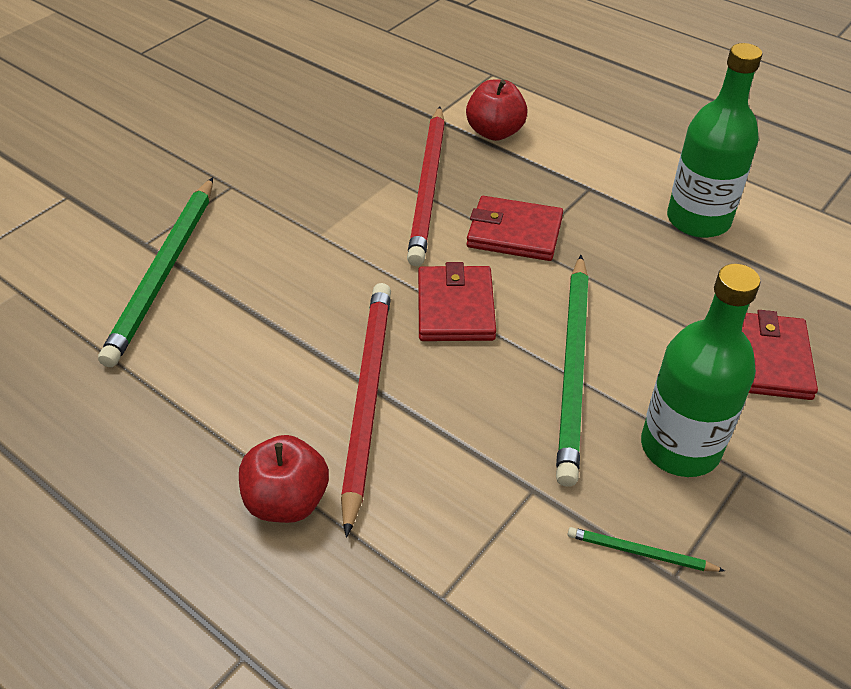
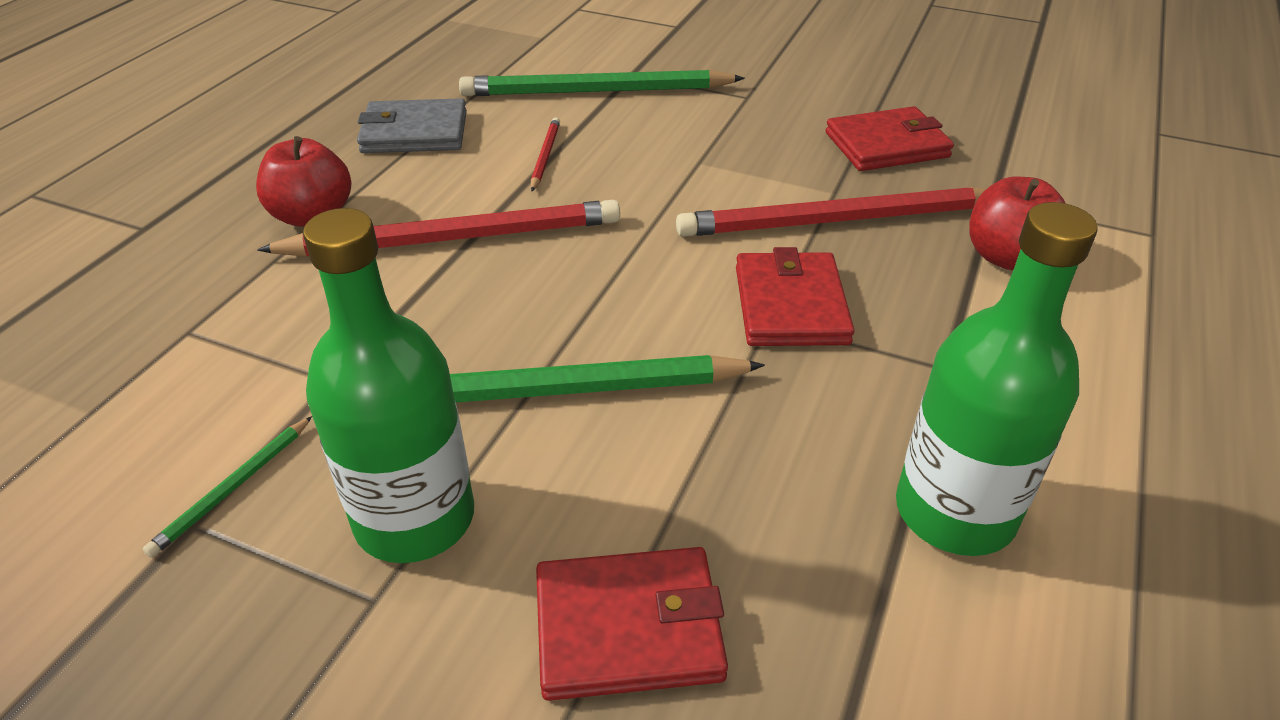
camera: 75 degrees right, 5 degrees down
(165, 412) = (414, 132): none -> grey wallet
(262, 323) = (545, 156): none -> red pencil
(455, 308) = (619, 276): red wallet -> red wallet (886, 145)
(640, 552) = (233, 488): green pencil -> green pencil turned 150 degrees counterclockwise

